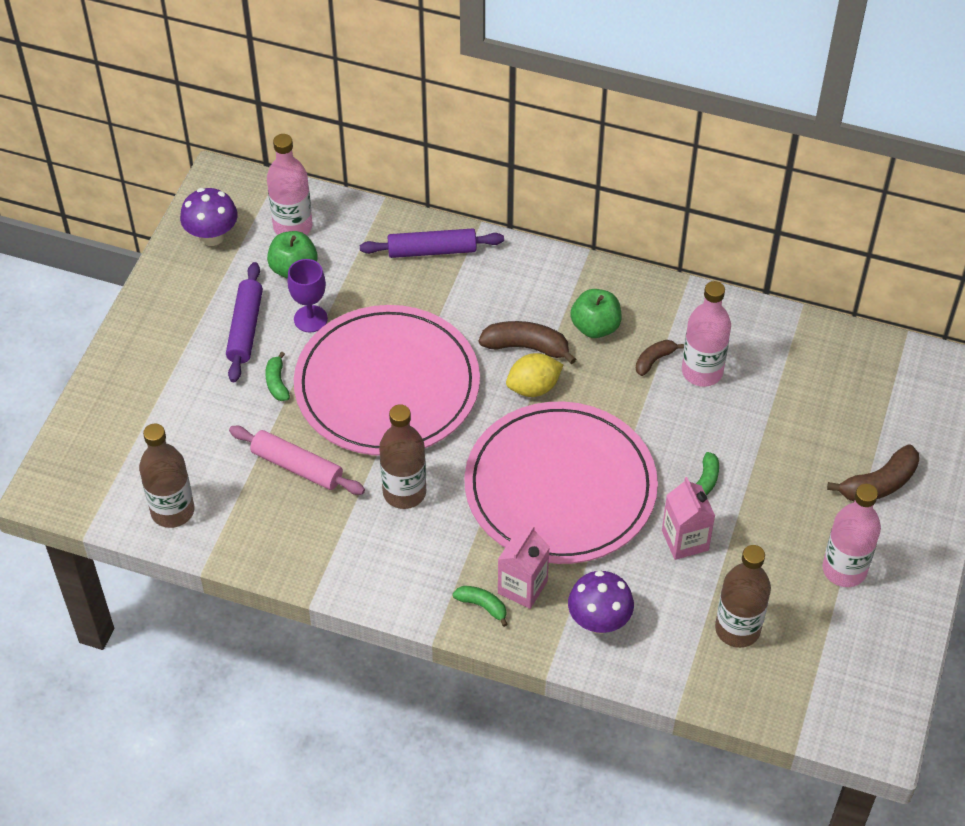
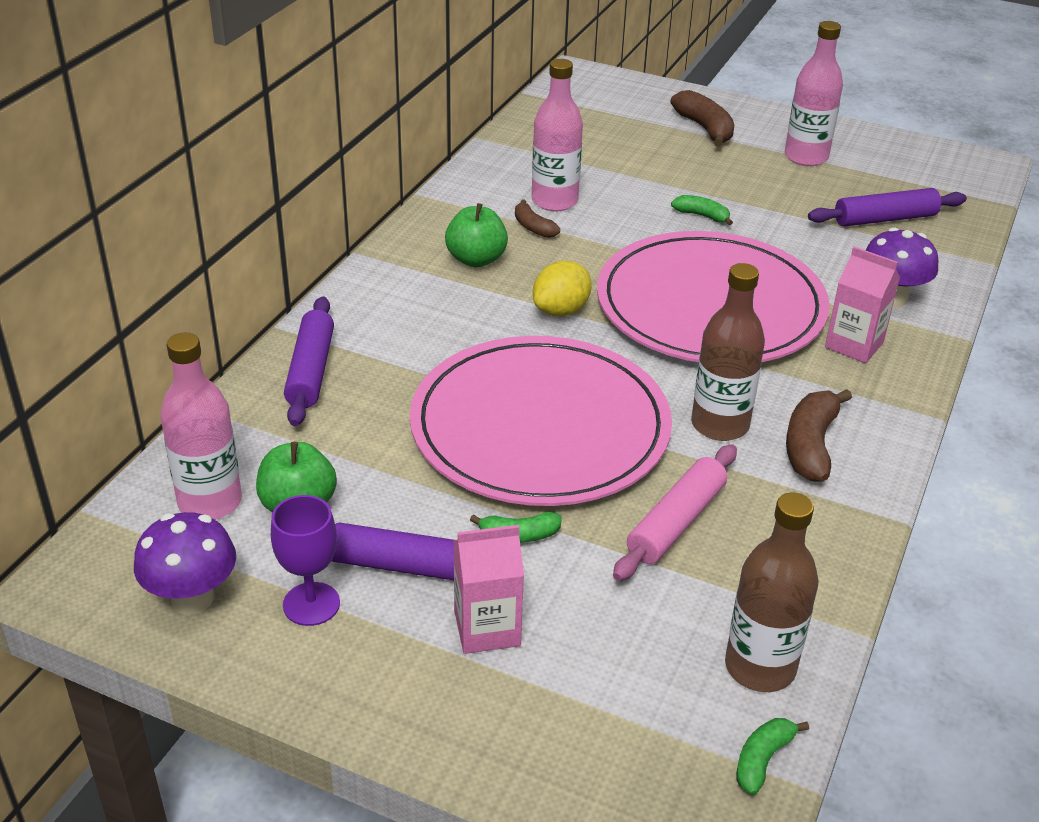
camera: 85 degrees left, 15 degrees down
(310, 319) = (403, 493): purple goblet -> purple goblet (311, 604)
(482, 606) = (885, 376): green banana -> green banana (762, 760)
(526, 347) = (496, 310): brown banana -> brown banana (810, 446)
(533, 387) = (561, 310): yellow lemon -> yellow lemon turned 60 degrees clockwise
(685, 540) = (779, 235): pink carton -> pink carton (487, 628)
(737, 629) = (885, 219): brown bottle -> purple rolling pin

